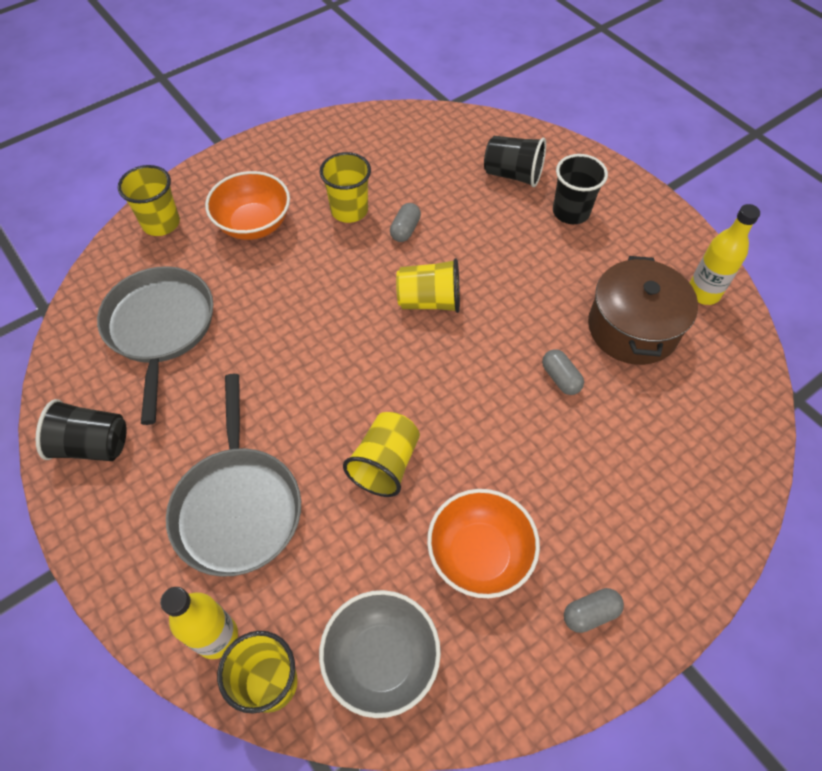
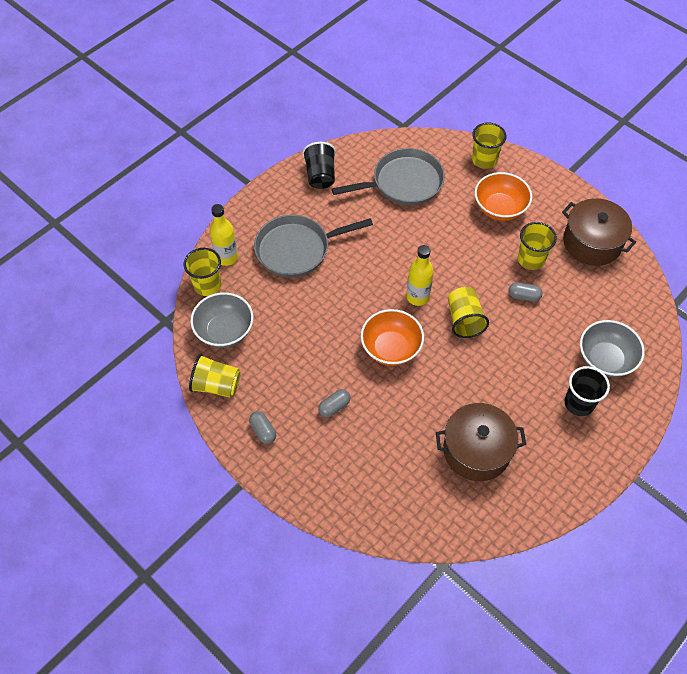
camera: 80 degrees right, 0 degrees up
(341, 147) = (592, 242): none -> brown pot
(385, 464) = (337, 314): yellow cup -> yellow cup (216, 385)
(479, 554) = (289, 370): orange bowl -> orange bowl (391, 348)
(513, 175) = (605, 359): black cup -> grey bowl
(560, 378) = (421, 405): grey capsule -> grey capsule (334, 407)
(703, 293) = (524, 501): yellow bottle -> yellow bottle (417, 297)

